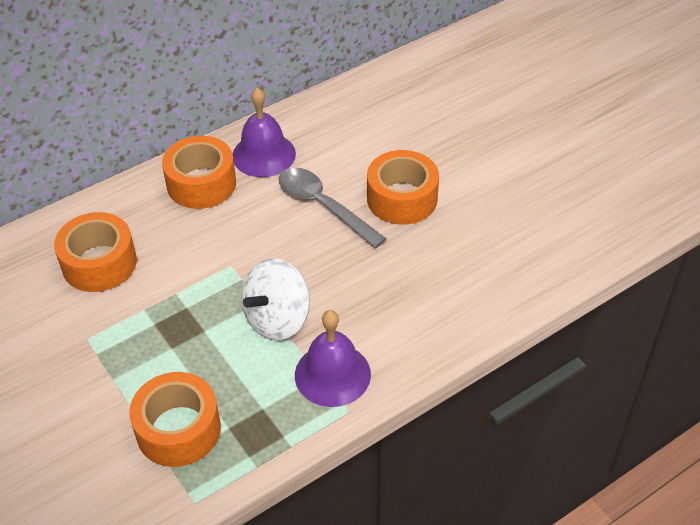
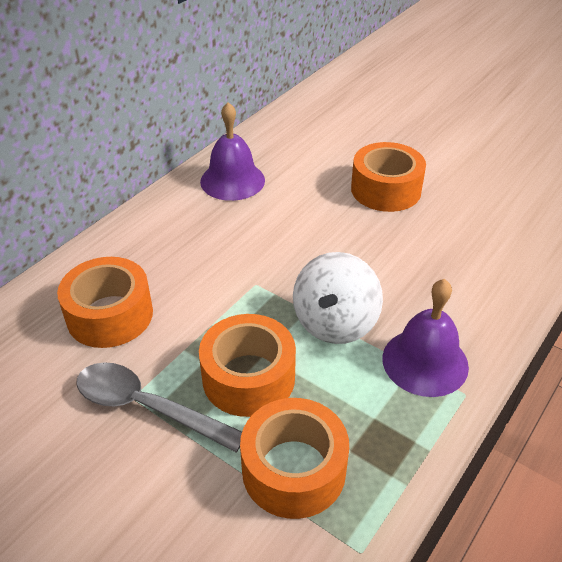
camera: 20 degrees left, 5 degrees down
(201, 183) = (183, 217): orange tape -> orange tape (248, 377)
(323, 205) = (316, 211): grey spoon -> grey spoon (146, 407)

